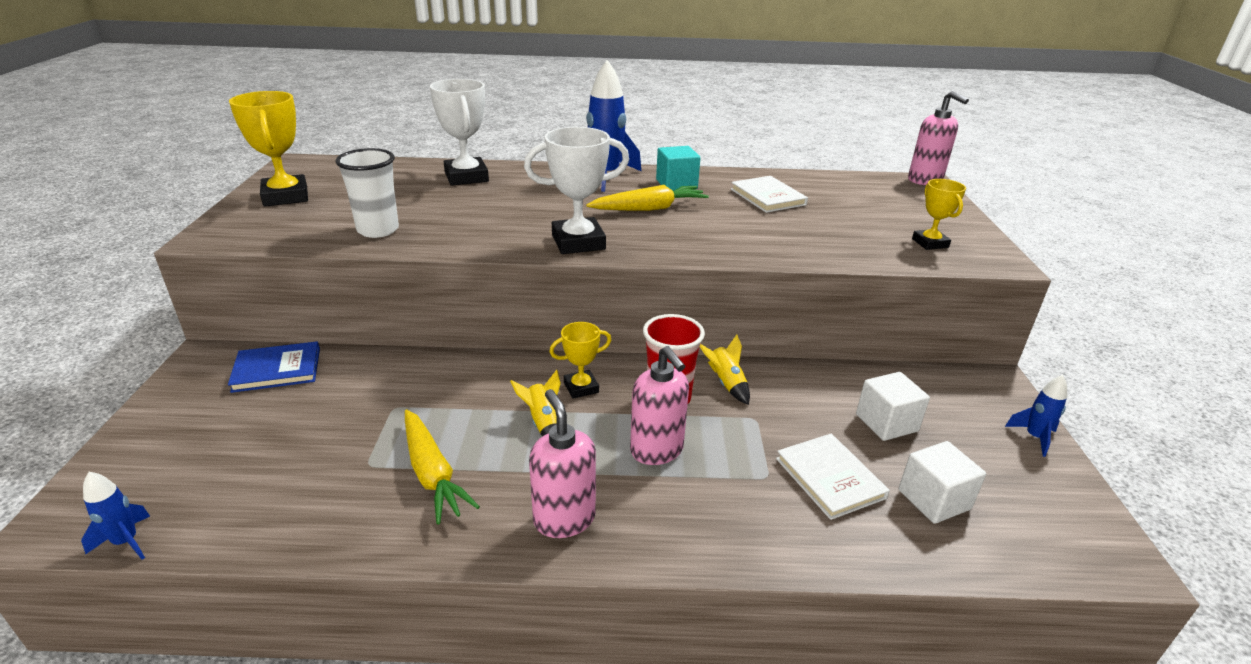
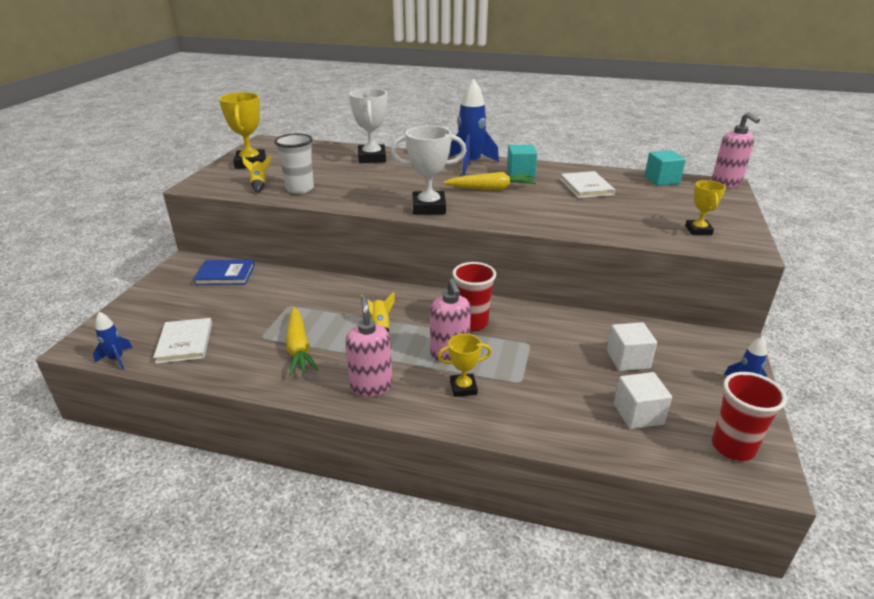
camera: 15 degrees right, 0 degrees up
(581, 387) = (414, 308): yellow trophy -> yellow trophy (463, 388)
(726, 383) = (518, 318): yellow rocket -> yellow rocket (259, 184)
(829, 478) = (565, 389): white book -> white book (185, 342)
(851, 181) = (661, 180): none -> turquoise cube
(1063, 527) = (732, 447): none -> red cup

